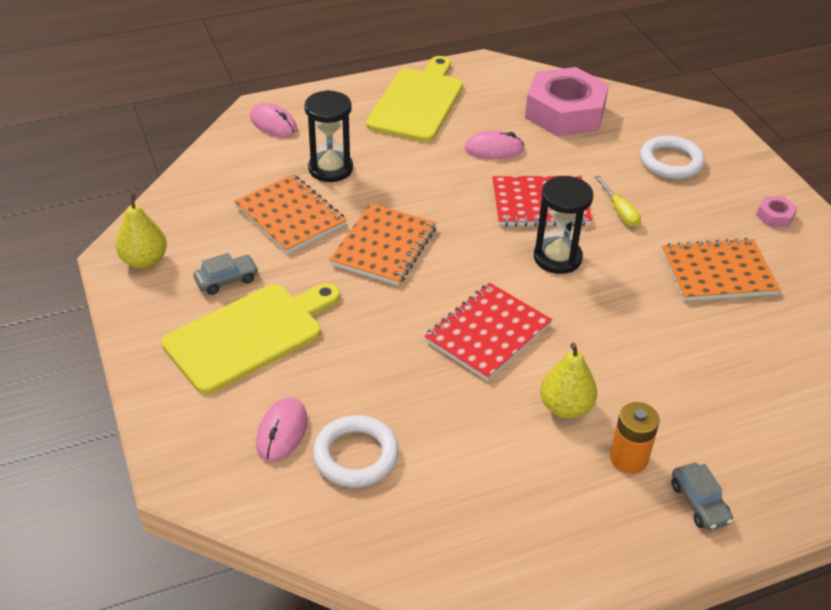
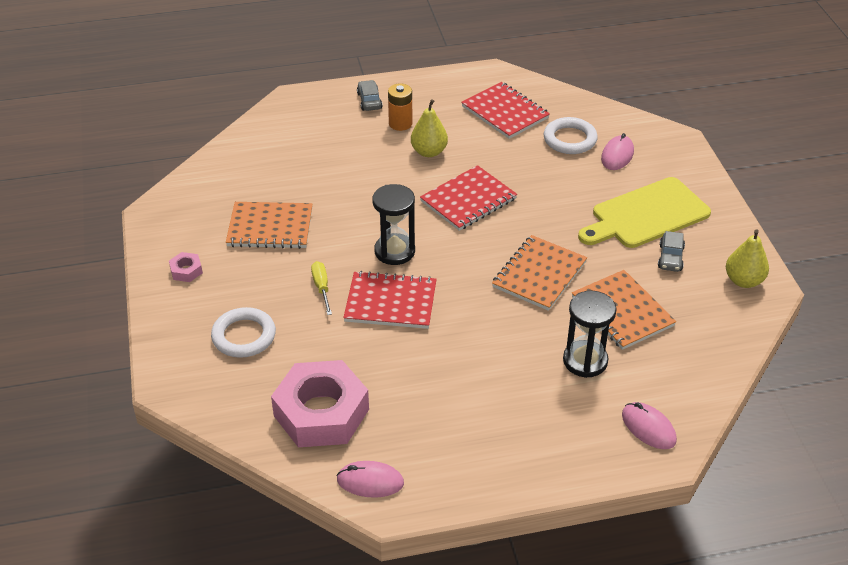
camera: 170 degrees left, 0 degrees up
(227, 280) = (670, 258): grey car -> grey car turned 60 degrees counterclockwise
(417, 102) = (484, 445): yellow cutting board -> none
(467, 503) = (505, 112): none -> red notebook
(494, 149) = (415, 369): pink mouse -> pink mouse (370, 481)

